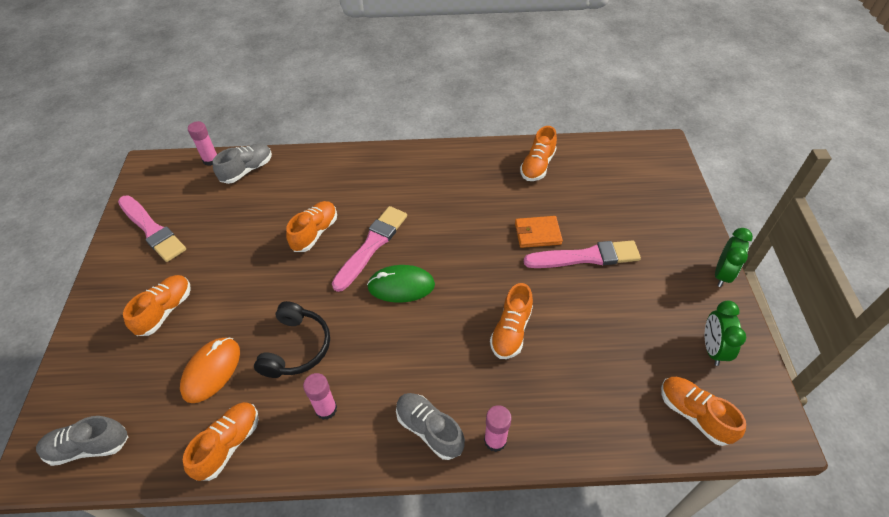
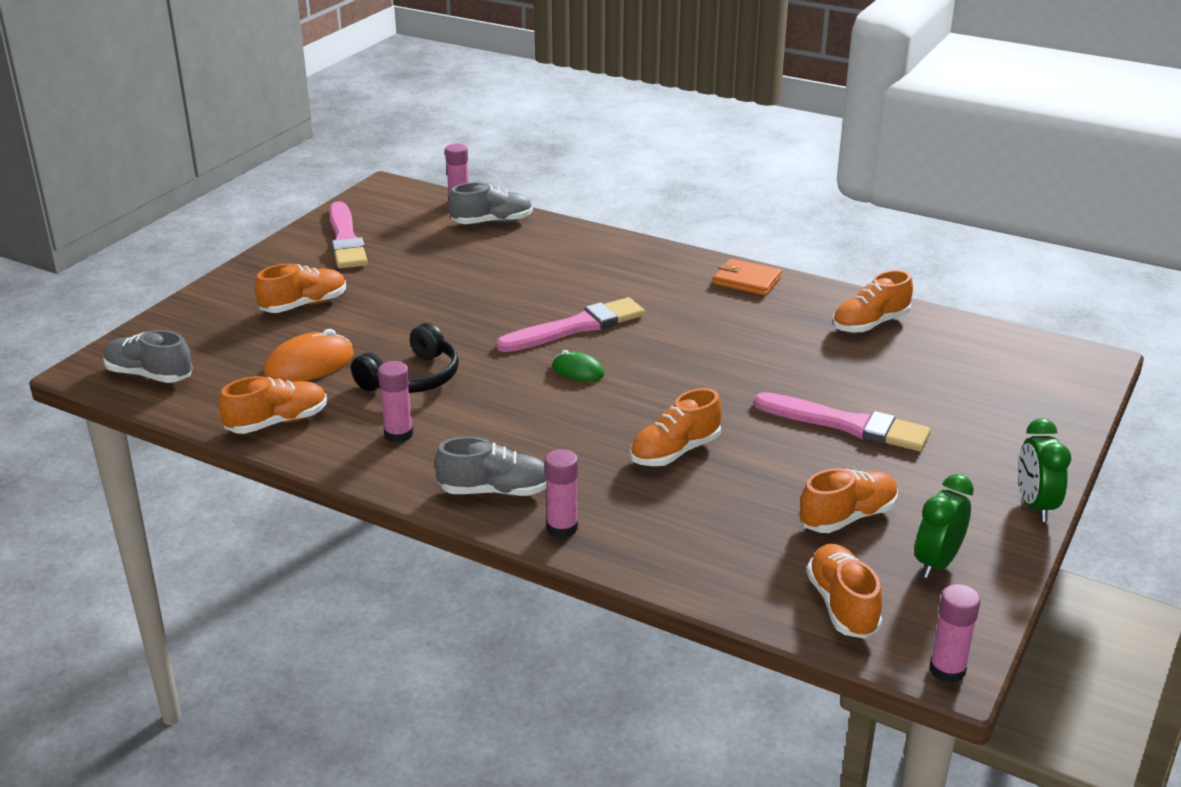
camera: 30 degrees right, 20 degrees down
(315, 233) = (520, 296): orange shoe -> orange shoe (847, 517)
(401, 286) = (578, 370): green mouse -> green mouse, size x0.60
(429, 429) = (495, 491): grey shoe -> grey shoe turned 105 degrees clockwise
(537, 233) = (801, 383): orange wallet -> orange wallet (746, 281)
(722, 274) = (1035, 506): green clock -> green clock turned 120 degrees clockwise
(781, 436) = (947, 670): none -> pink glue stick

